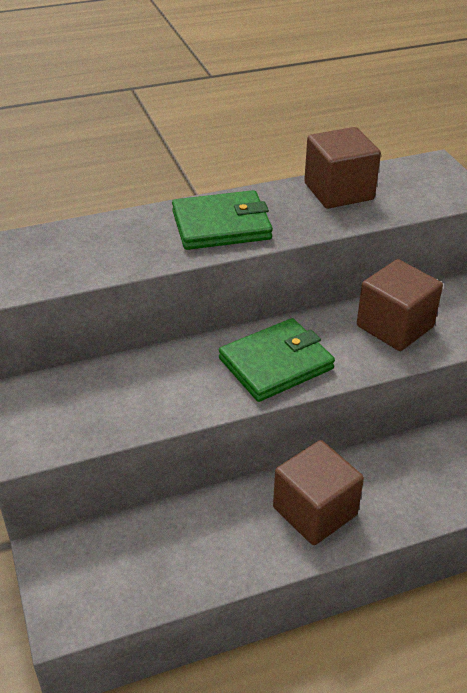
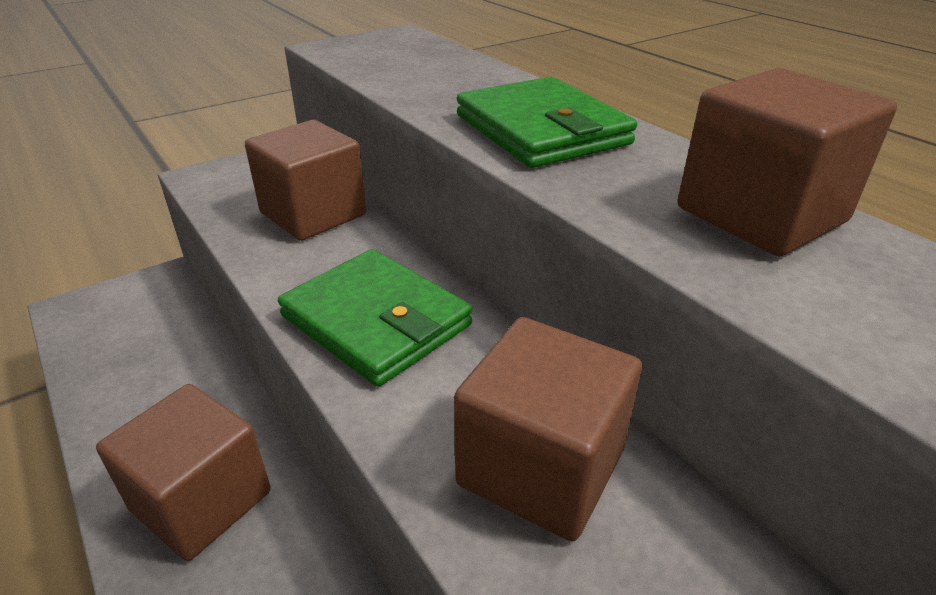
camera: 75 degrees right, 5 degrees down
(133, 382) = (313, 214): none -> brown cube

